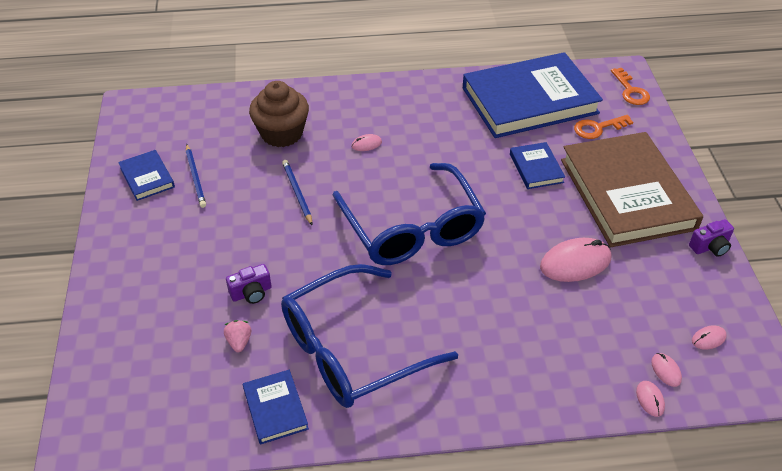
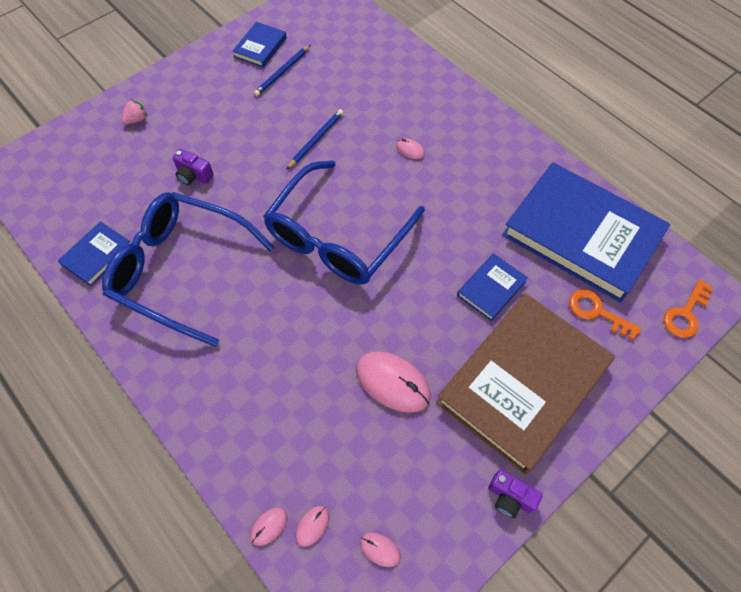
camera: 55 degrees right, 15 degrees up
(239, 342) = (143, 197): pink strawberry -> pink strawberry (136, 120)
(282, 133) = (373, 91): brown cupcake -> none

